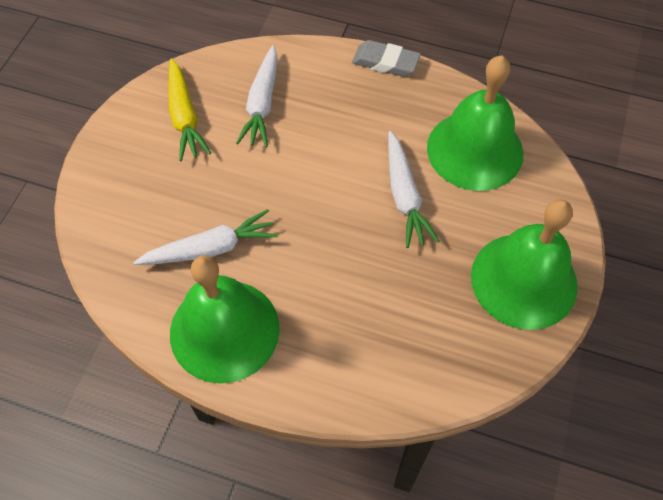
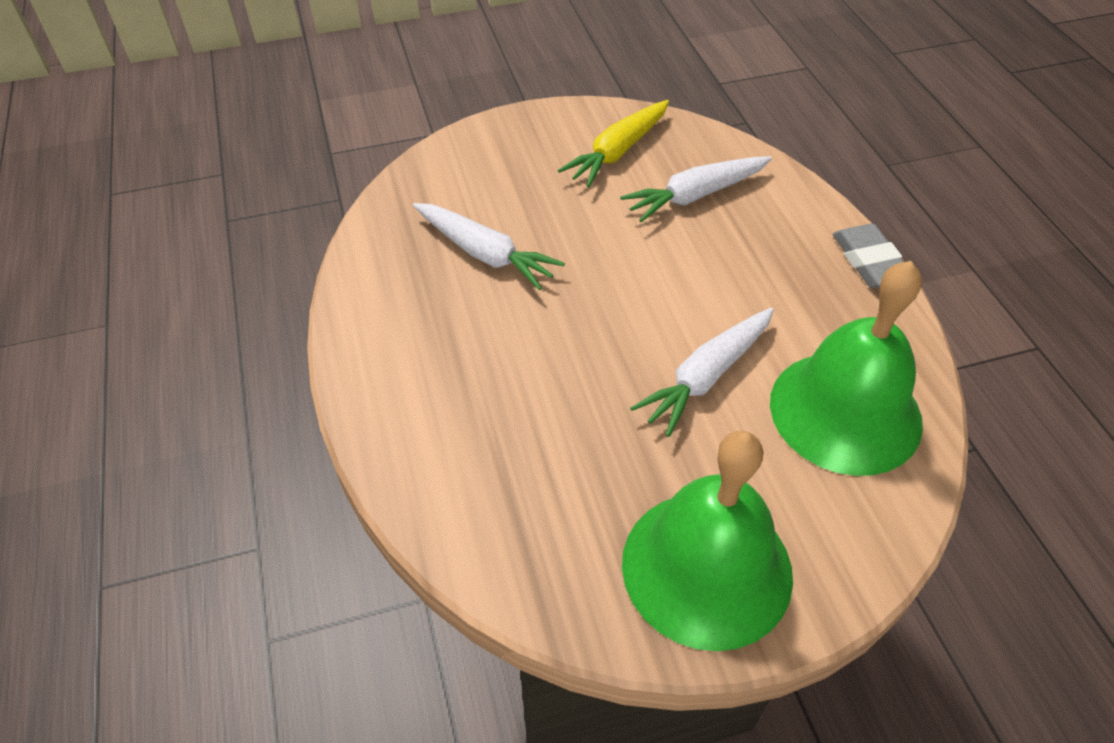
camera: 55 degrees right, 10 degrees down
(224, 330) = (401, 316): green bell -> none

